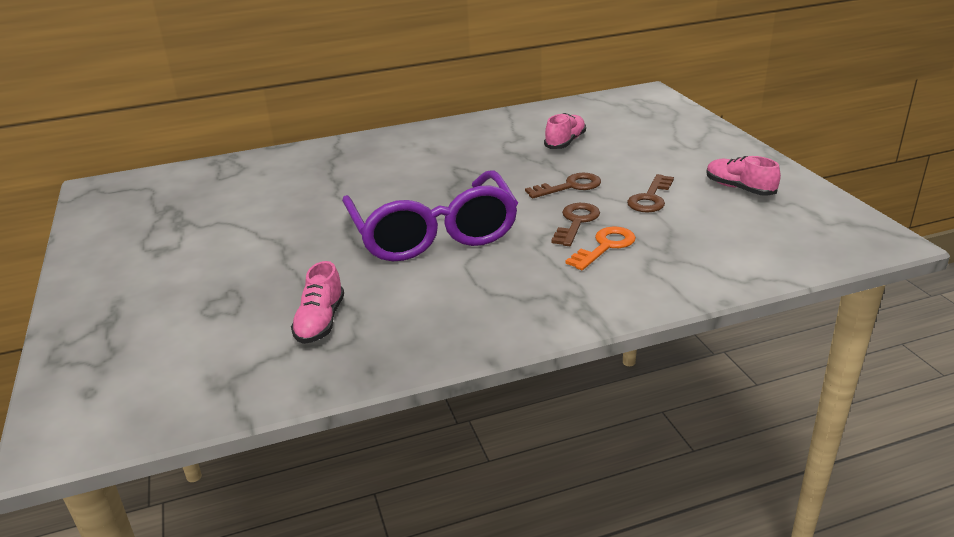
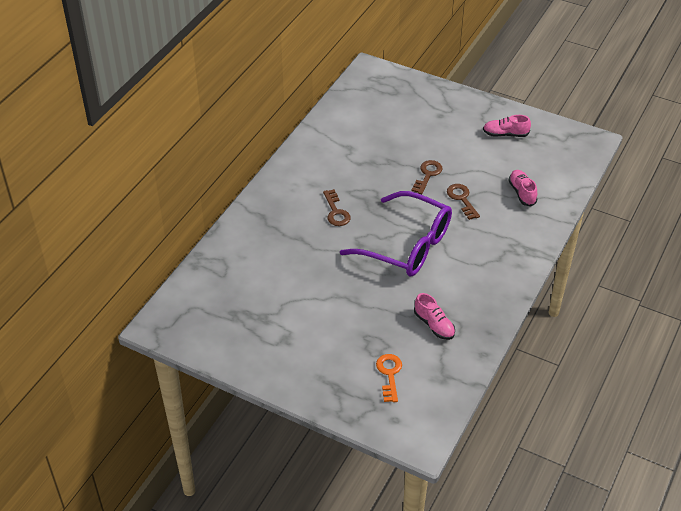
camera: 45 degrees left, 15 degrees up
(565, 142) = (380, 139): pink shoe -> pink shoe (522, 193)
(605, 246) = (493, 208): orange key -> orange key (389, 374)
(650, 198) = (474, 163): brown key -> brown key (336, 212)

